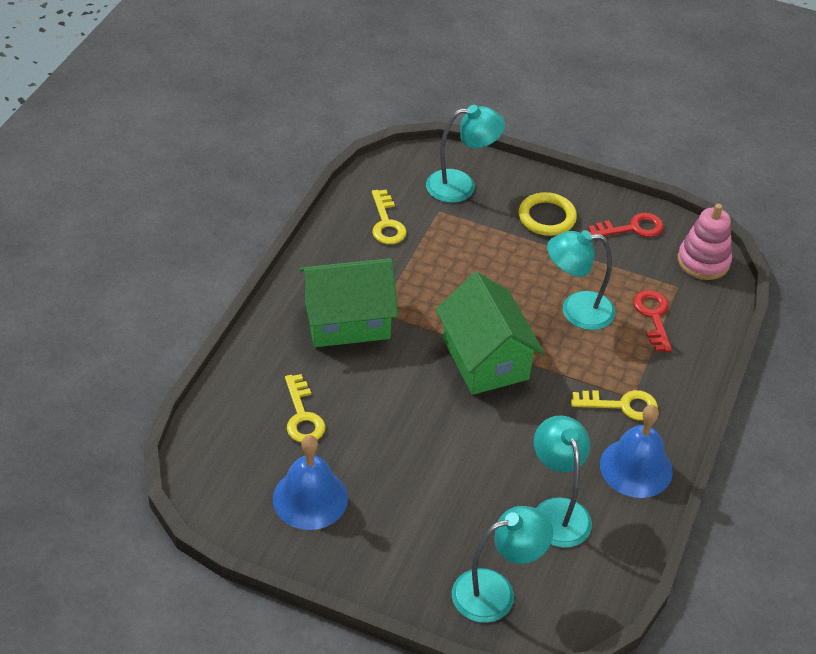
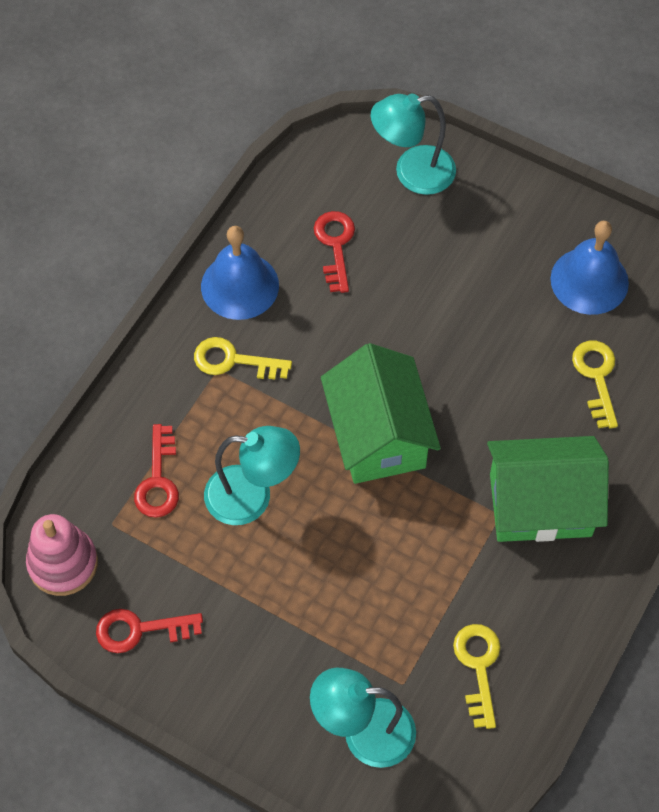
camera: 170 degrees left, 15 degrees up
(547, 217) = (253, 660): yellow ring -> none
(557, 511) = (335, 245): turquoise lamp -> red key

